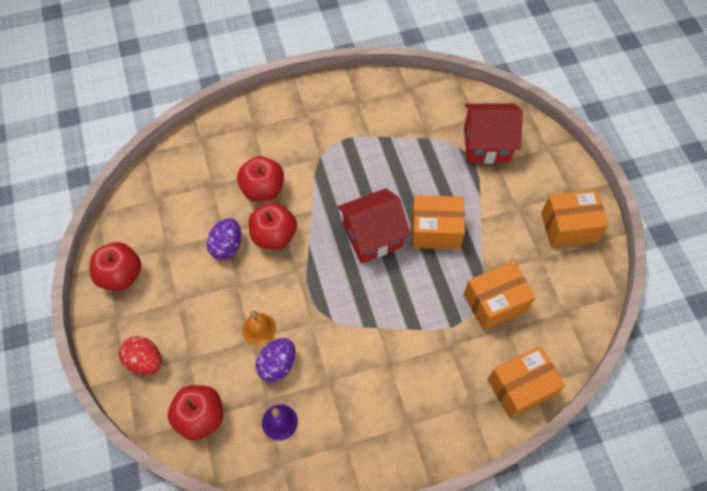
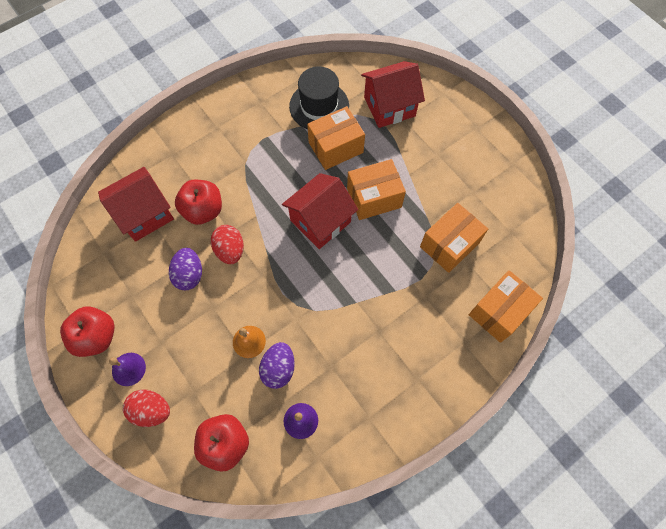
camera: 20 degrees left, 5 degrees up
(138, 315) = (128, 369): none -> purple bell
(207, 175) = (145, 214): none -> red house
(274, 236) = (230, 250): red apple -> red egg
(414, 123) = (319, 106): none -> black hat
(569, 227) = (486, 157): orange box -> orange box (335, 147)

